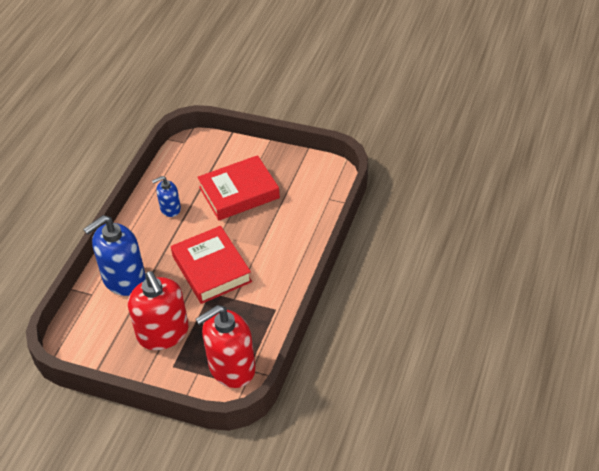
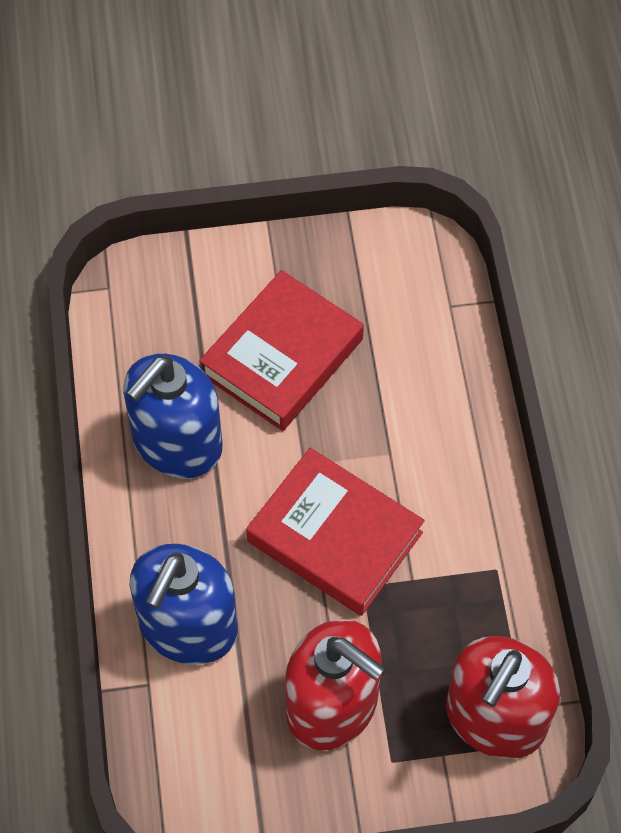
camera: 30 degrees left, 15 degrees up
(170, 209) = (177, 443): blue soap dispenser -> blue soap dispenser, size x1.91

